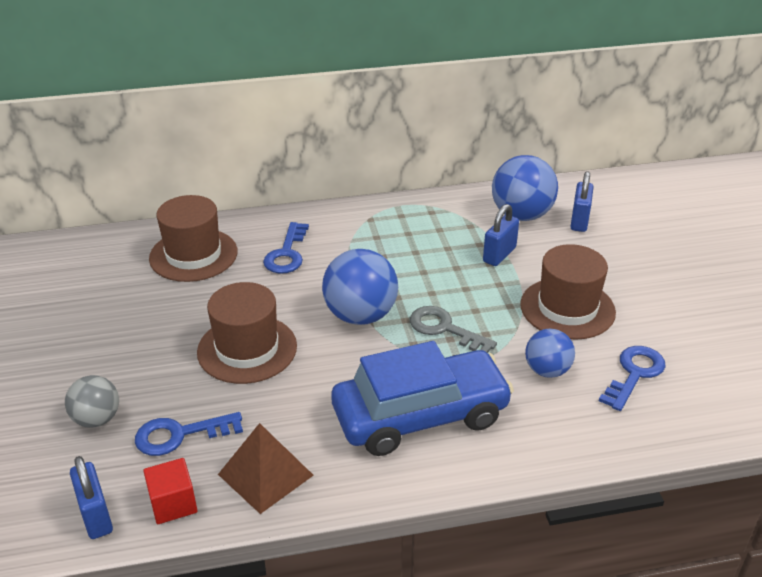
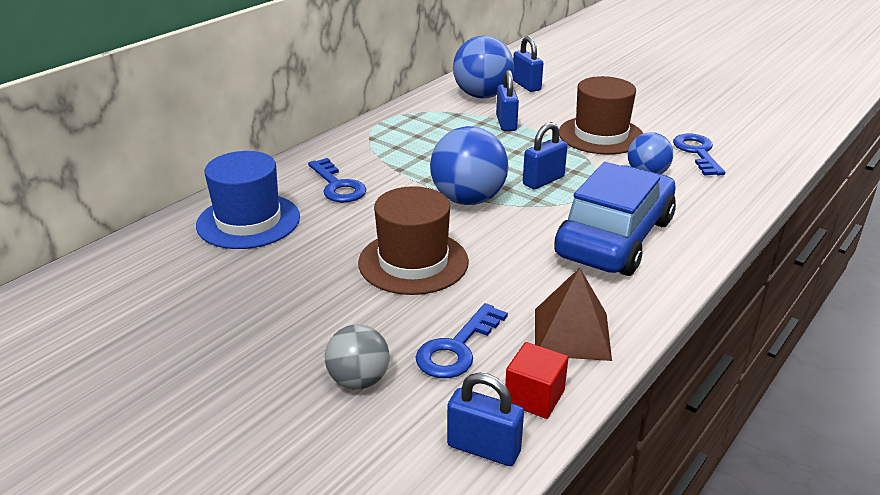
camera: 40 degrees left, 5 degrees down
(193, 255) = (248, 221): brown hat -> blue hat
(445, 329) = (543, 181): grey key -> blue padlock

